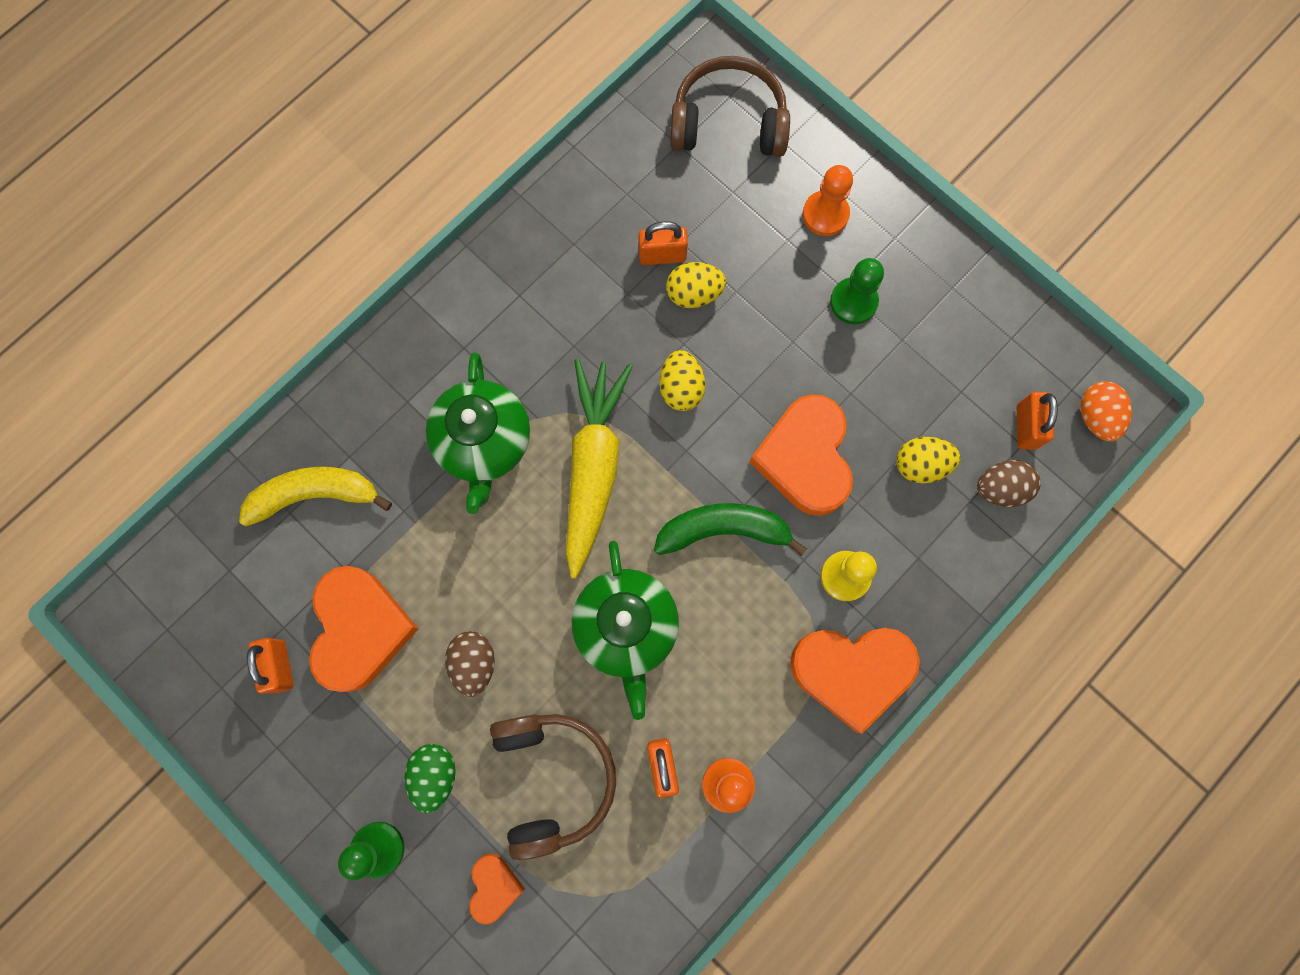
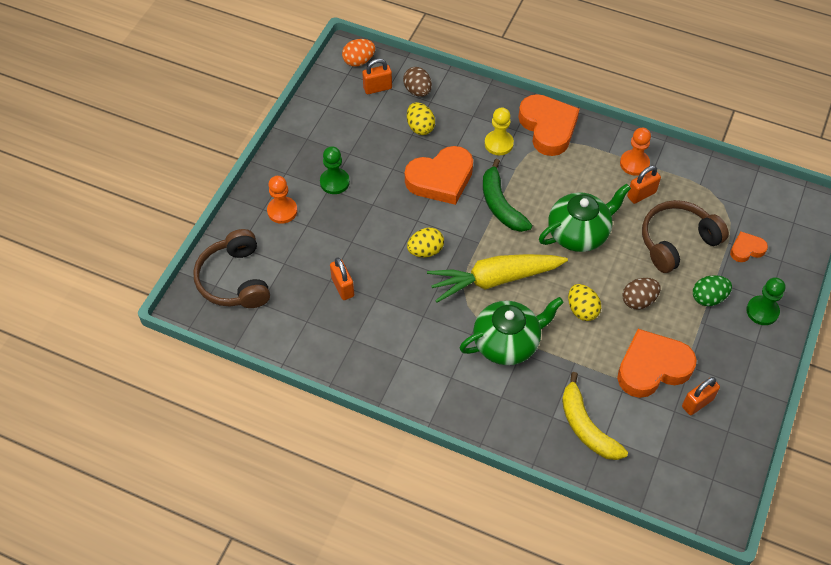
camera: 110 degrees left, 20 degrees down
(694, 293) = (362, 262): yellow egg -> yellow egg (582, 310)

